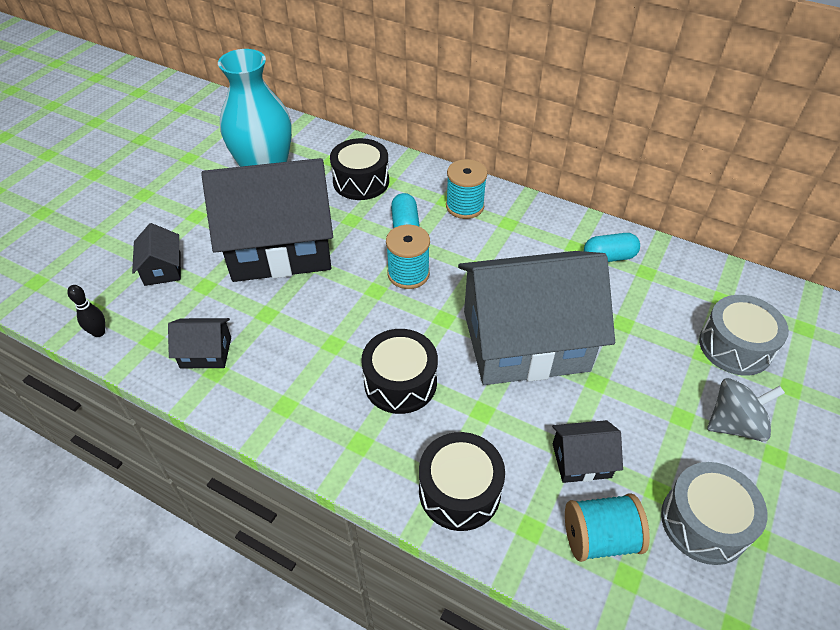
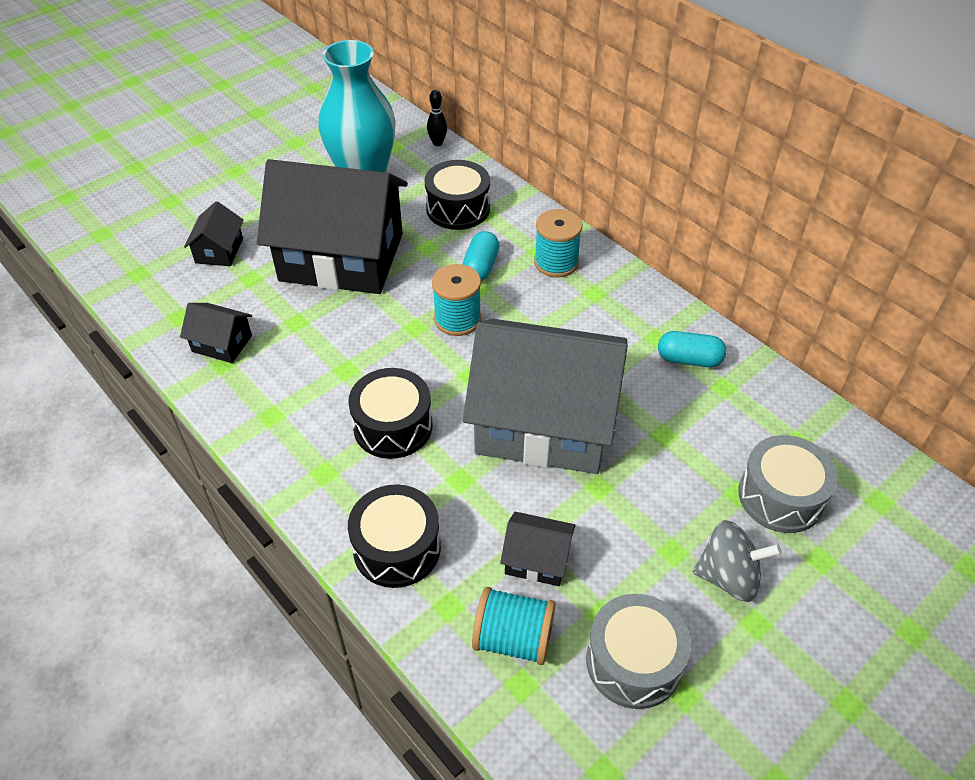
camera: 20 degrees right, 0 degrees up
(99, 332) = (135, 297): black bowling pin -> black bowling pin (437, 143)

